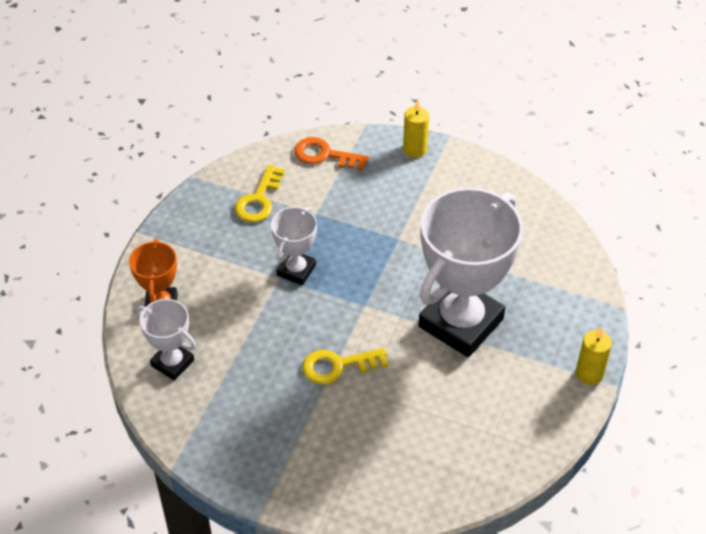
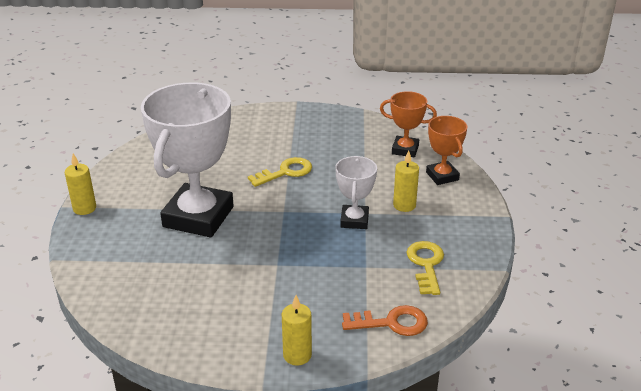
camera: 160 degrees right, 15 degrees down
(172, 363) = (405, 150): white trophy -> orange trophy
(232, 275) = (404, 205): none -> yellow candle

